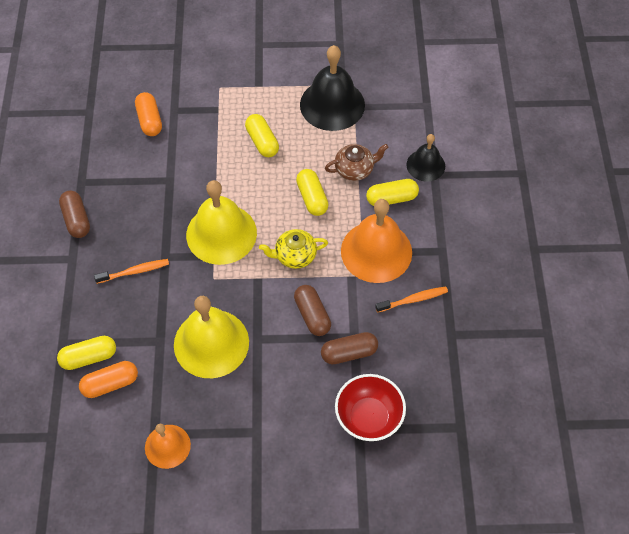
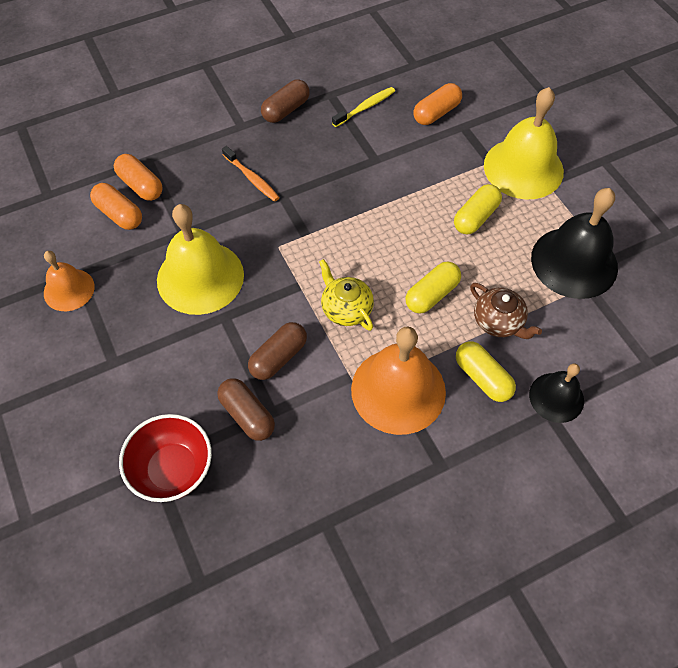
camera: 65 degrees right, 0 degrees up
(89, 357) = (140, 185): yellow capsule -> orange capsule
(112, 164) = (365, 107): none -> yellow toothbrush
(221, 233) = (336, 230): yellow bell -> yellow bell (523, 168)
(413, 300) = (353, 458): orange toothbrush -> none

